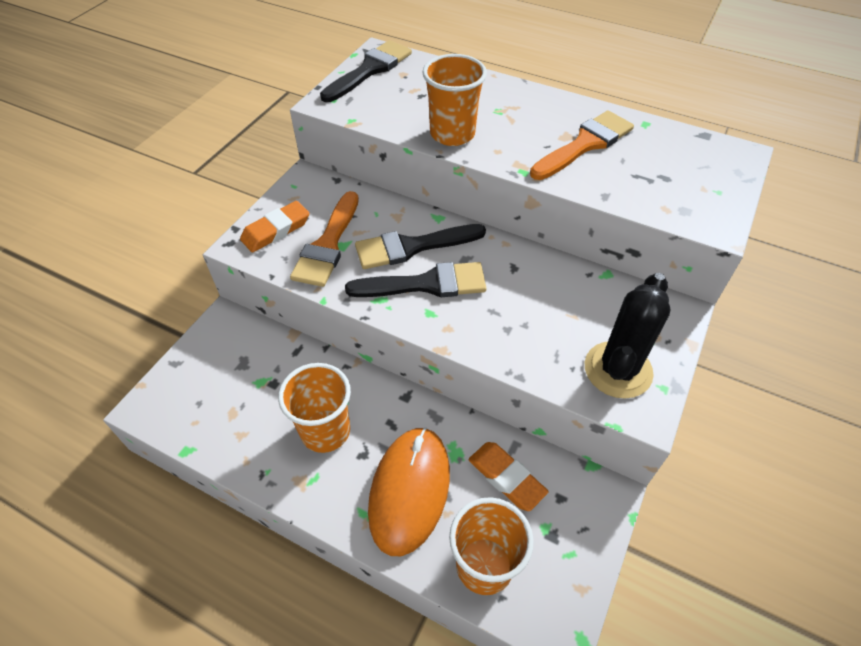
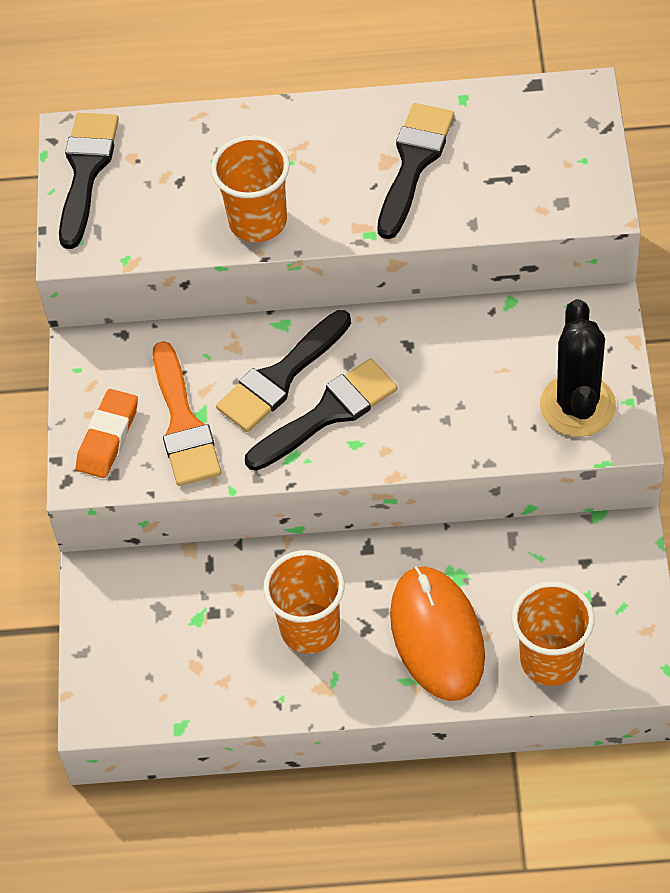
camera: 25 degrees left, 5 degrees up
(506, 478) = (523, 572): orange eraser -> none
(585, 144) = (414, 163): orange brush -> black brush

